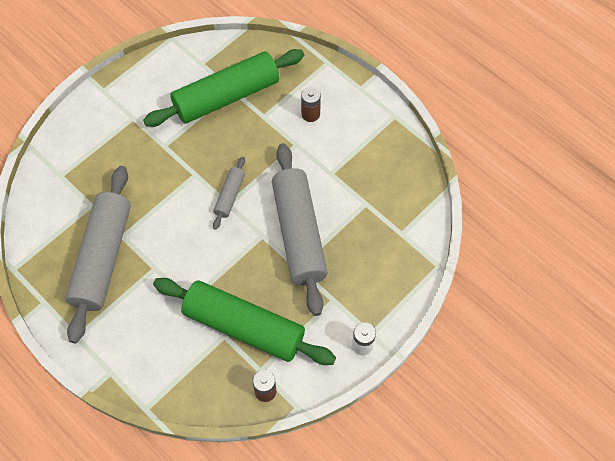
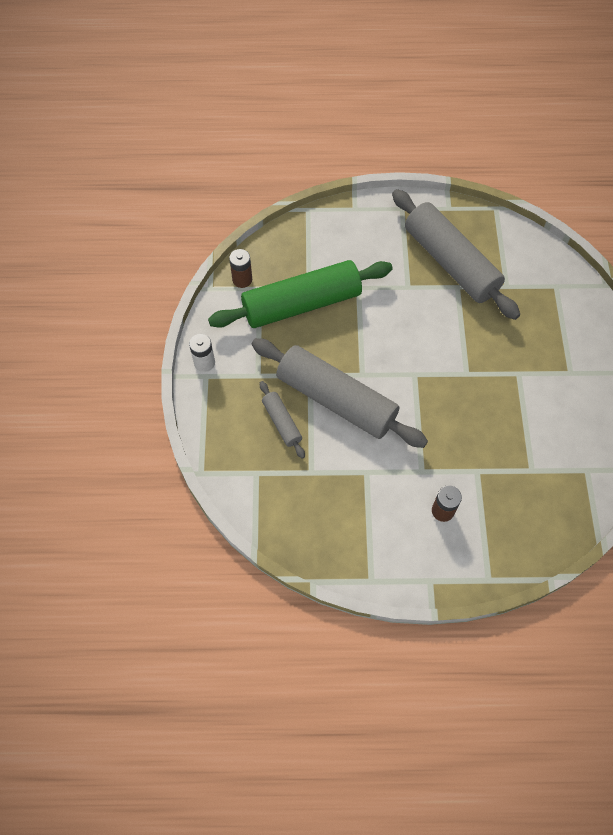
camera: 135 degrees right, 0 degrees up
(226, 97) = (527, 459): green rolling pin -> none
(229, 196) = (421, 381): grey rolling pin -> grey rolling pin (282, 422)

